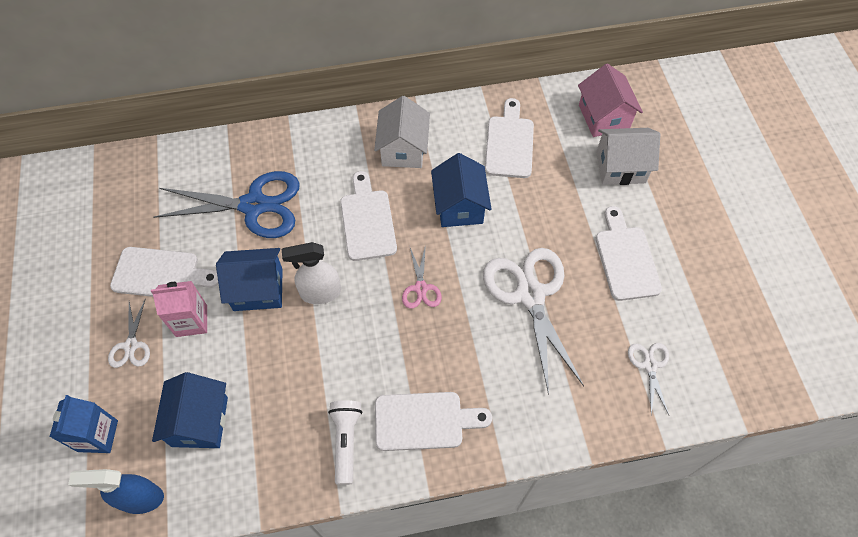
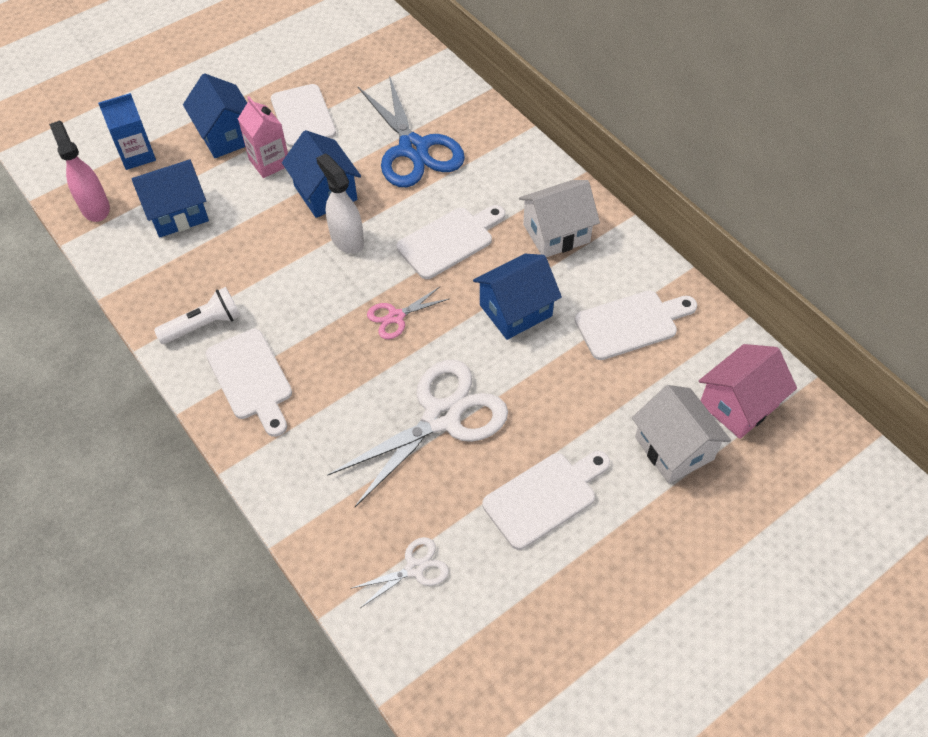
camera: 65 degrees right, 5 degrees down
(131, 345) = (226, 135): white scissors -> blue house
(140, 498) = (95, 207): blue spray bottle -> pink spray bottle

